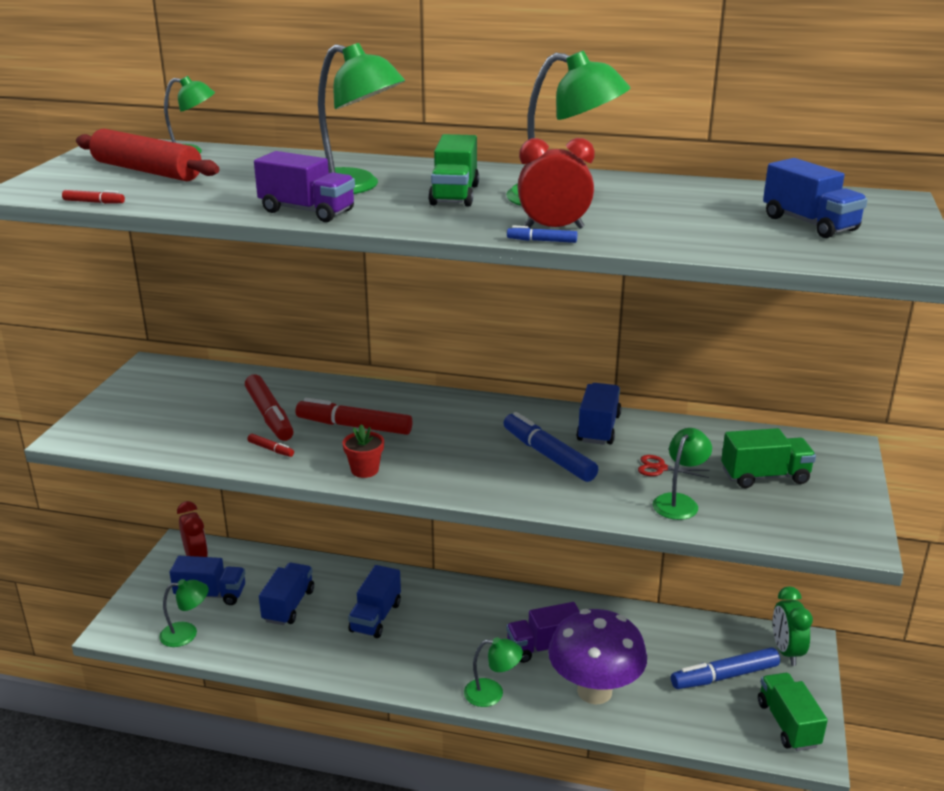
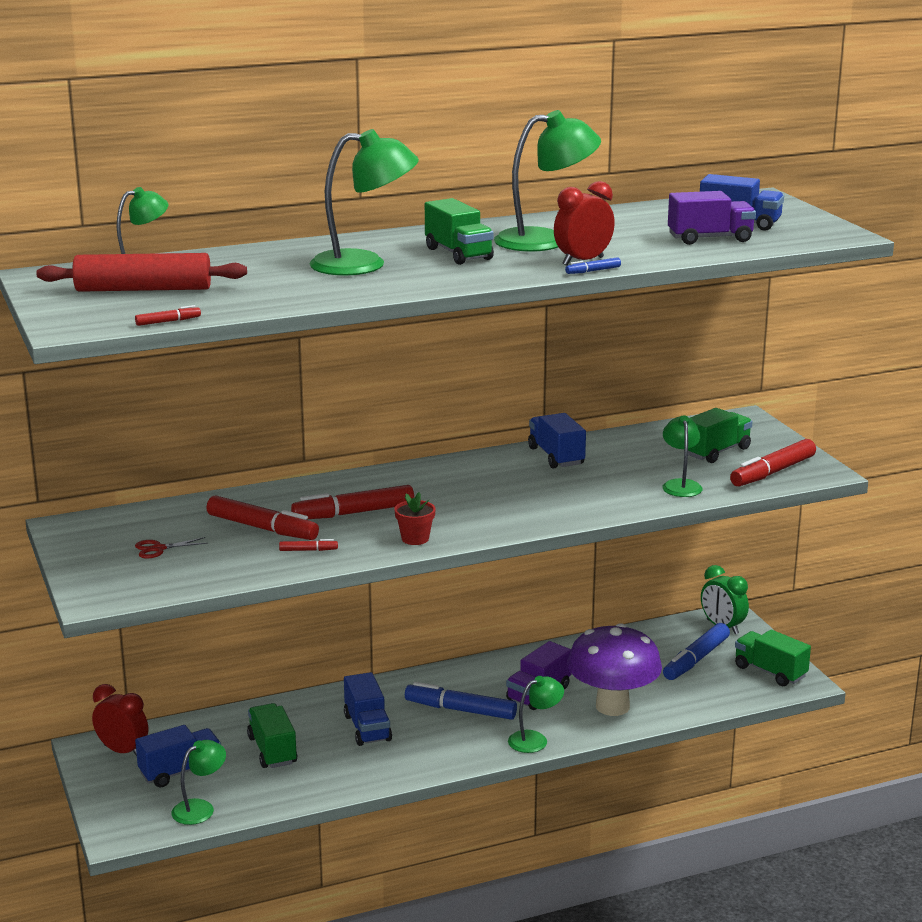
camera: 35 degrees left, 5 degrees down
(288, 606) = (272, 750): blue truck -> green truck
(307, 211) = (372, 289): purple truck -> purple truck (710, 238)
(548, 455) = (545, 485): blue marker -> blue marker (460, 710)
(660, 468) = (638, 468): red scissors -> red scissors (158, 549)
(798, 522) = (773, 472): none -> red marker

